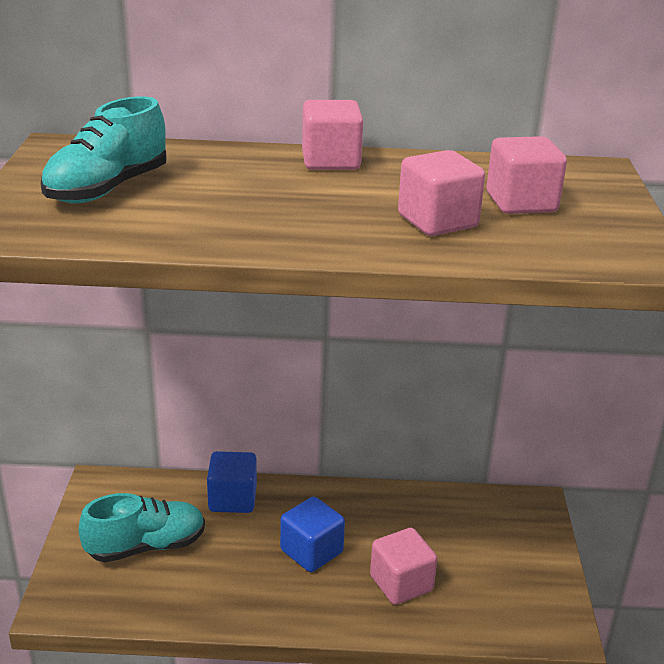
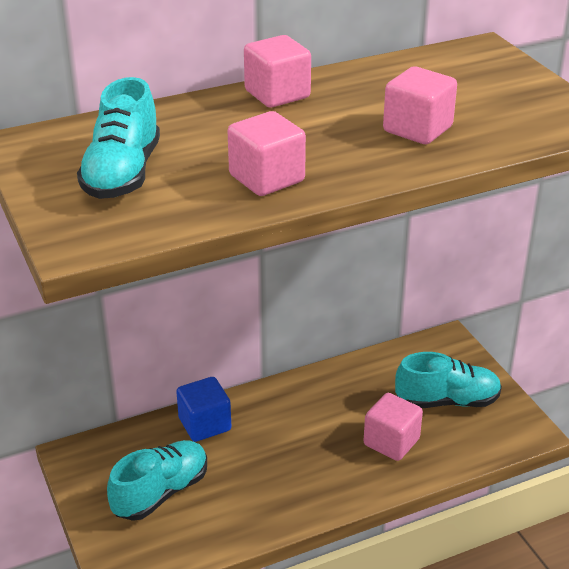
camera: 25 degrees left, 5 degrees up
(311, 551) = (303, 443): blue cube -> none
(491, 564) = (447, 401): none -> turquoise shoe
(521, 202) = (459, 95): pink cube -> pink cube (266, 178)

